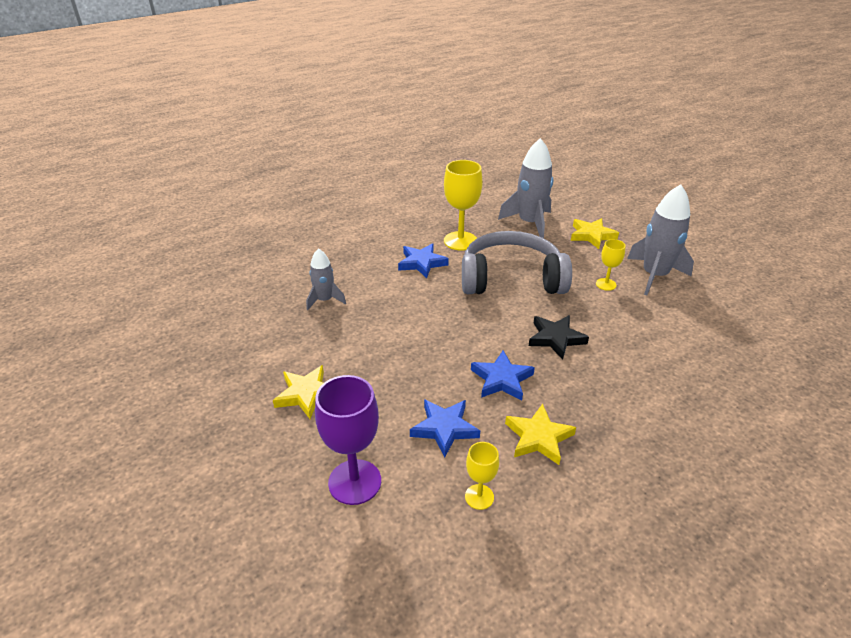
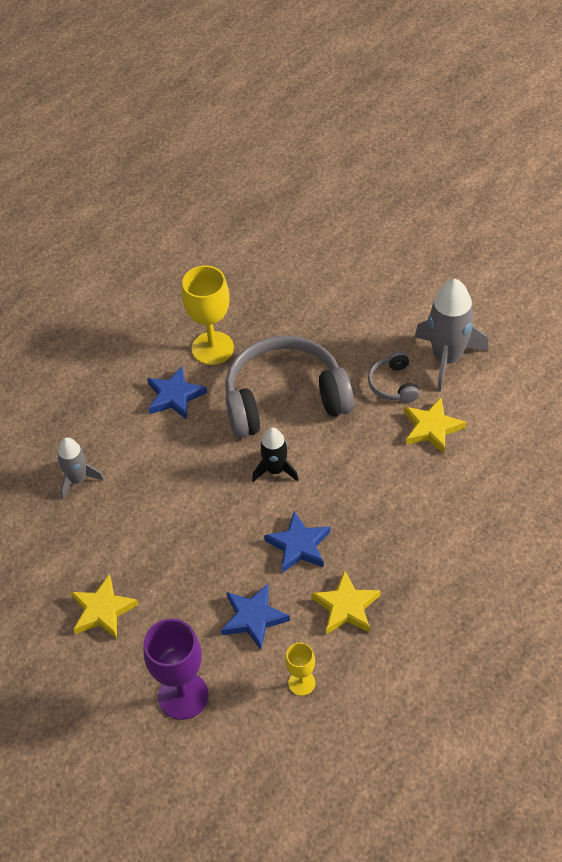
camera: 10 degrees left, 15 degrees up
(492, 322) = (275, 470): none -> black rocket
(530, 223) = (292, 298): grey rocket -> none
(556, 338) = (347, 478): black star -> none
(592, 235) = (370, 305): yellow star -> yellow star (432, 428)
(606, 284) = (393, 384): yellow goblet -> grey headphones

